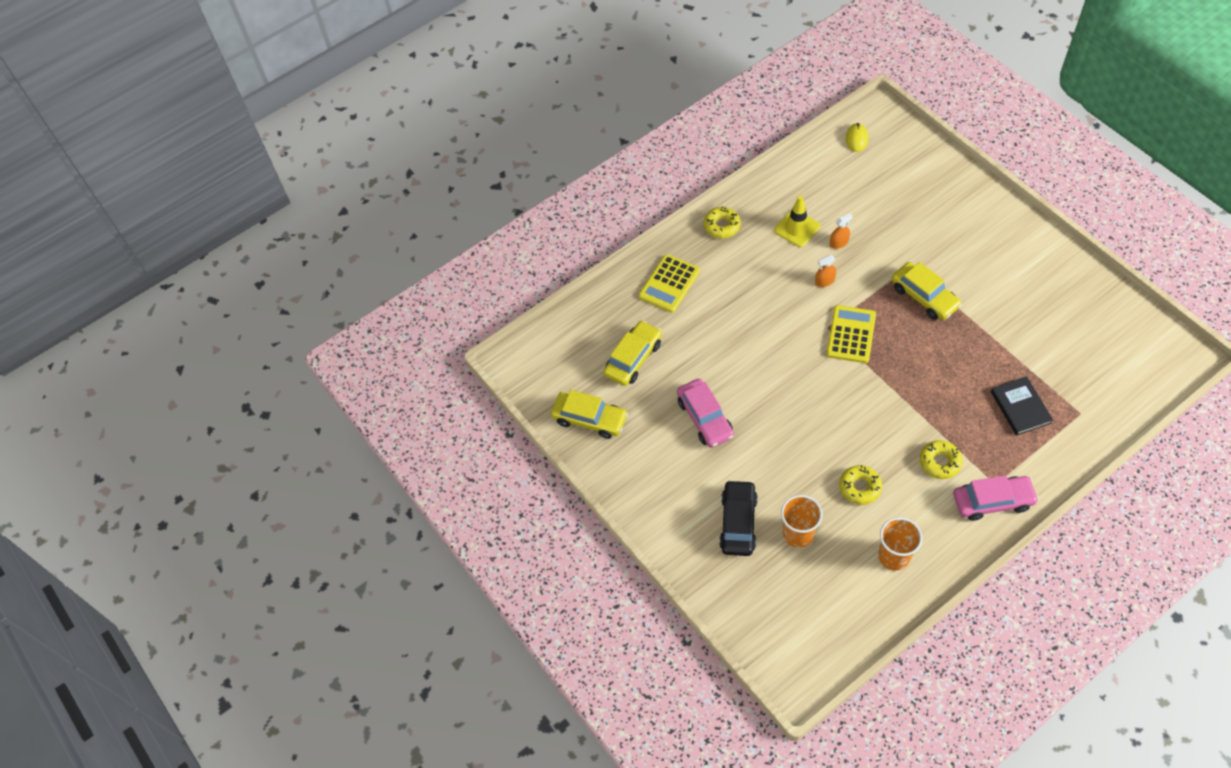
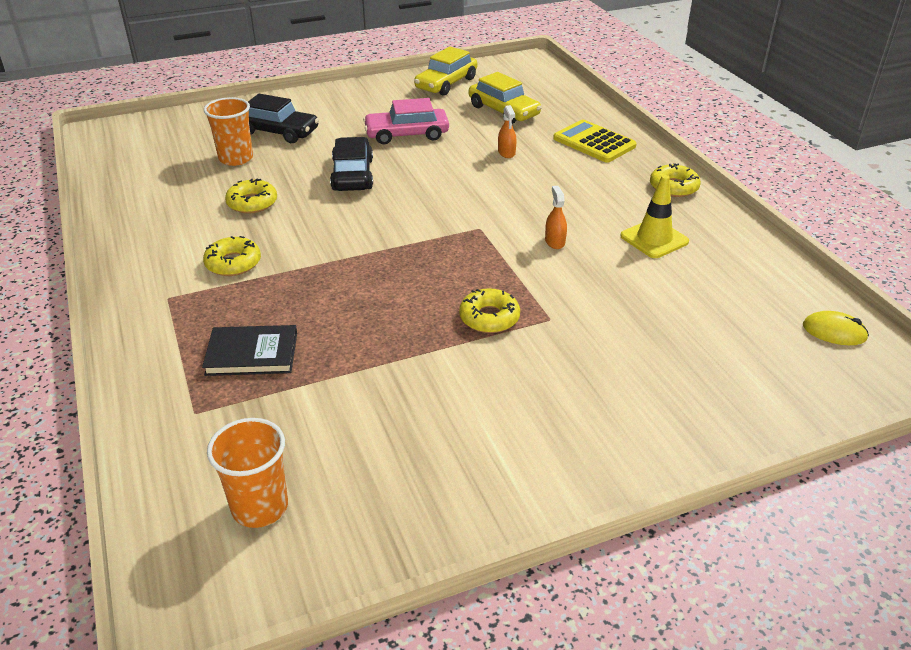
camera: 100 degrees right, 20 degrees down
(788, 433) = (353, 175): none -> black car
(839, 243) = (617, 267): orange spray bottle -> orange spray bottle (506, 152)
(851, 334) = (459, 242): yellow calculator -> none
(894, 556) = (156, 205): orange cup -> orange cup (260, 507)
(924, 297) = (489, 318): yellow car -> yellow donut
(992, 501) = (148, 288): pink car -> none

